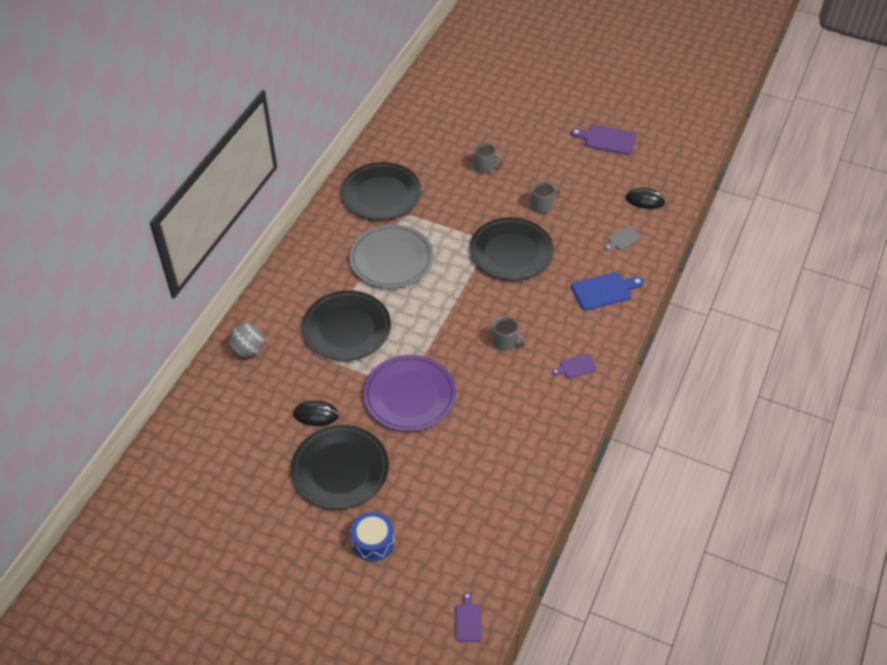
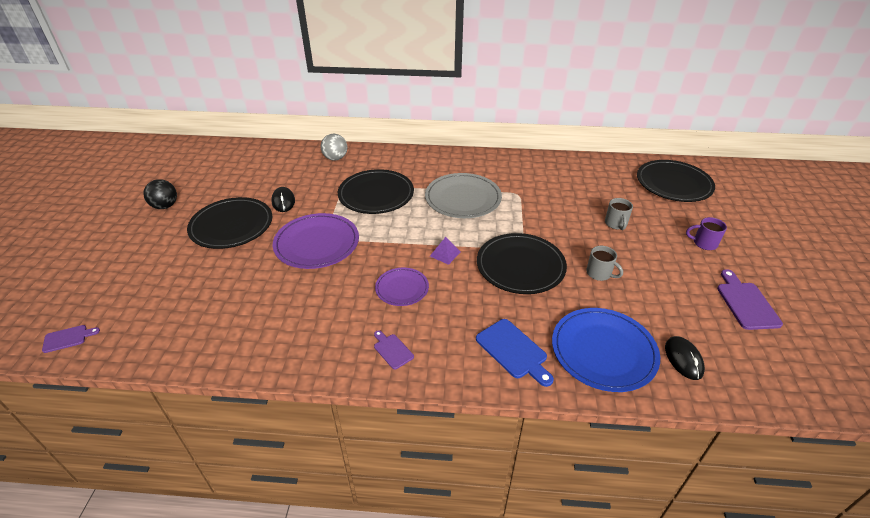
camera: 70 degrees right, 10 degrees down
(264, 536) = (165, 206): none -> black ball
(373, 541) = (159, 260): blue drum -> none
(381, 194) = (531, 176): black plate -> black plate (673, 183)
(471, 298) = (445, 254): none -> purple pyramid
(505, 342) = (402, 288): grey mug -> purple plate
(534, 126) = (704, 243): none -> purple mug
(623, 239) = (603, 351): grey cutting board -> blue plate

